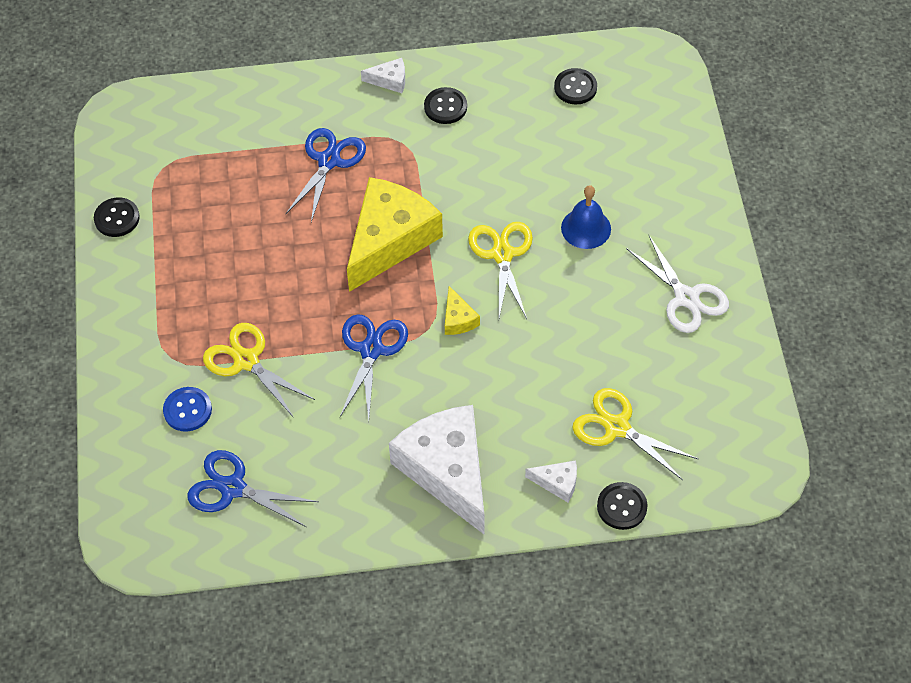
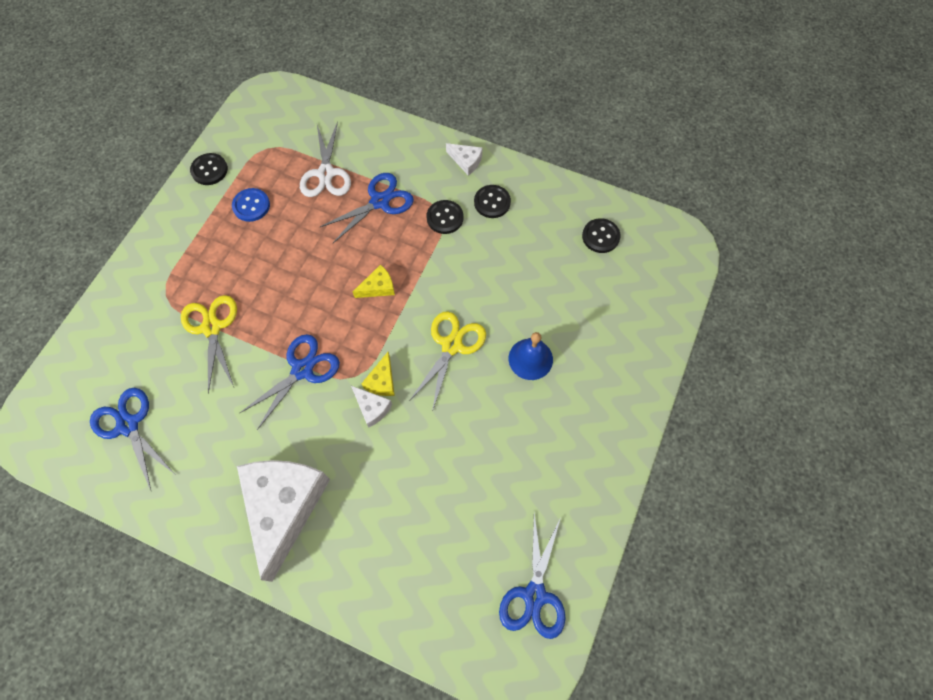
camera: 30 degrees right, 10 degrees up
(187, 410) = (145, 343): blue button -> blue button (251, 206)
(389, 240) = (378, 287): yellow cheese -> yellow cheese, size x0.41
(557, 483) = (358, 571): white cheese -> white cheese (372, 408)
(616, 427) = (438, 550): yellow scissors -> none
(622, 507) = (393, 627): black button -> black button (445, 218)
(686, 298) = (570, 466): white scissors -> white scissors (326, 174)
(727, 415) = (534, 595): none -> blue scissors

